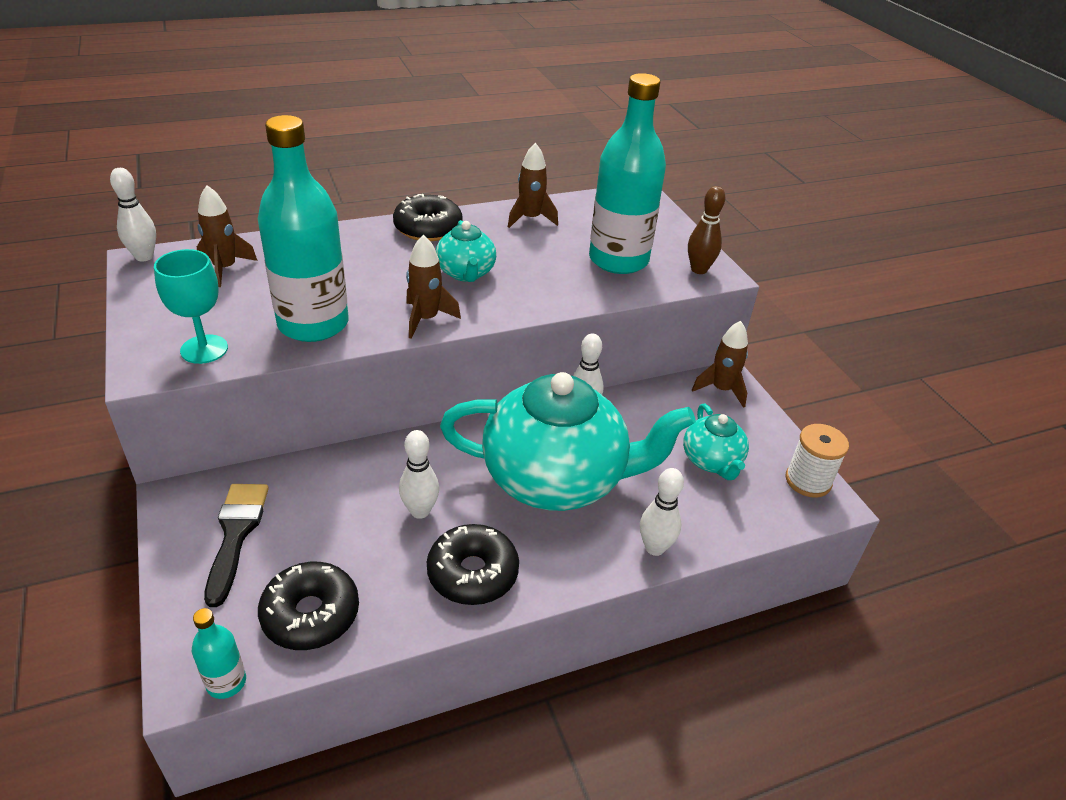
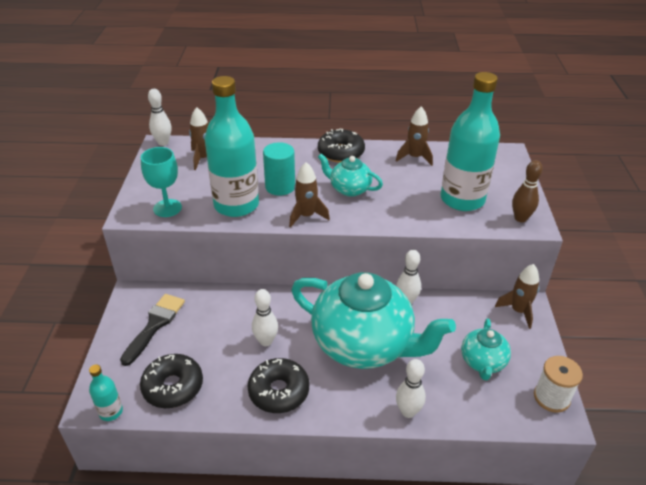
camera: 25 degrees right, 0 degrees up
(366, 287) = (280, 187): none -> turquoise cylinder
(466, 273) = (349, 189): turquoise teapot -> turquoise teapot turned 105 degrees clockwise

